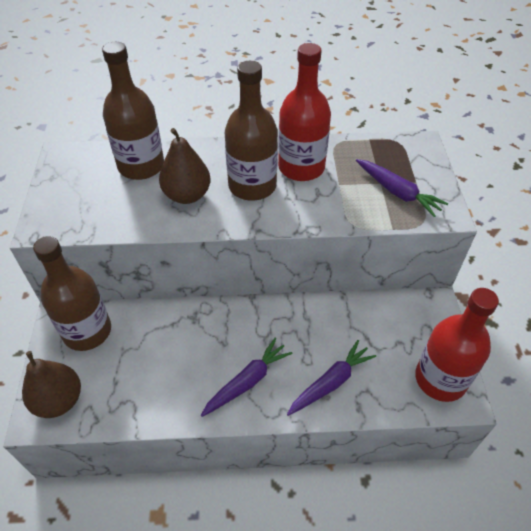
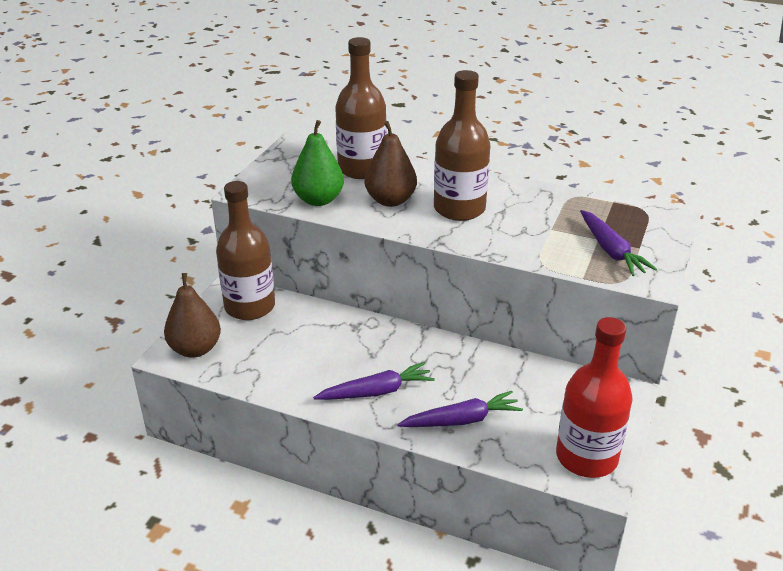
camera: 25 degrees right, 15 degrees down
(120, 215) = (318, 200): none -> green pear
(301, 167) = (520, 206): red bottle -> none

